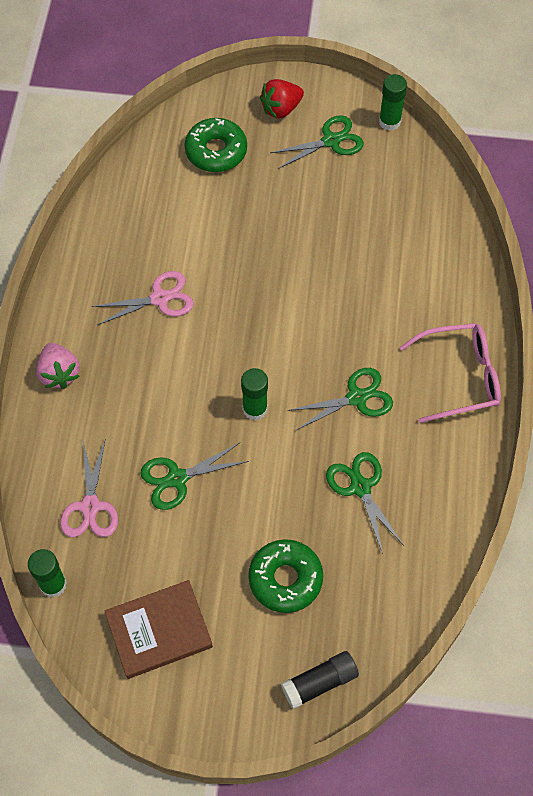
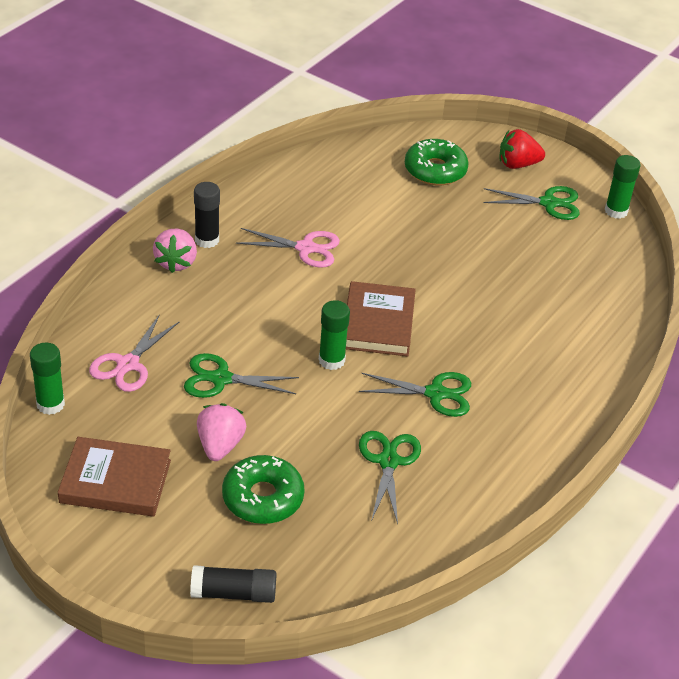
camera: 25 degrees right, 20 degrees down
(69, 334) = (207, 240): none -> black glue stick
(219, 547) = (220, 445): none -> pink strawberry
(269, 349) = (378, 323): none -> brown book
(460, 377) = (551, 422): pink glasses -> none

